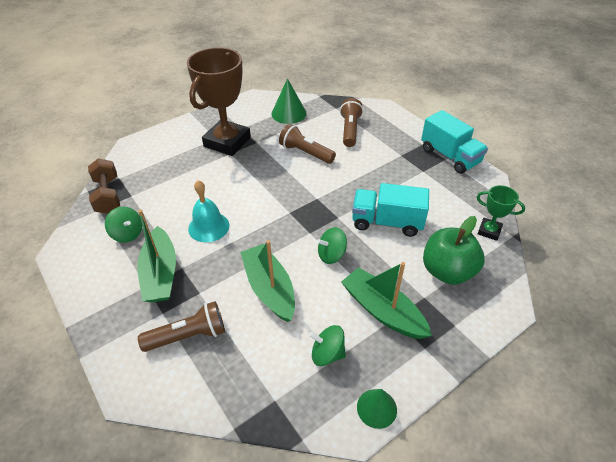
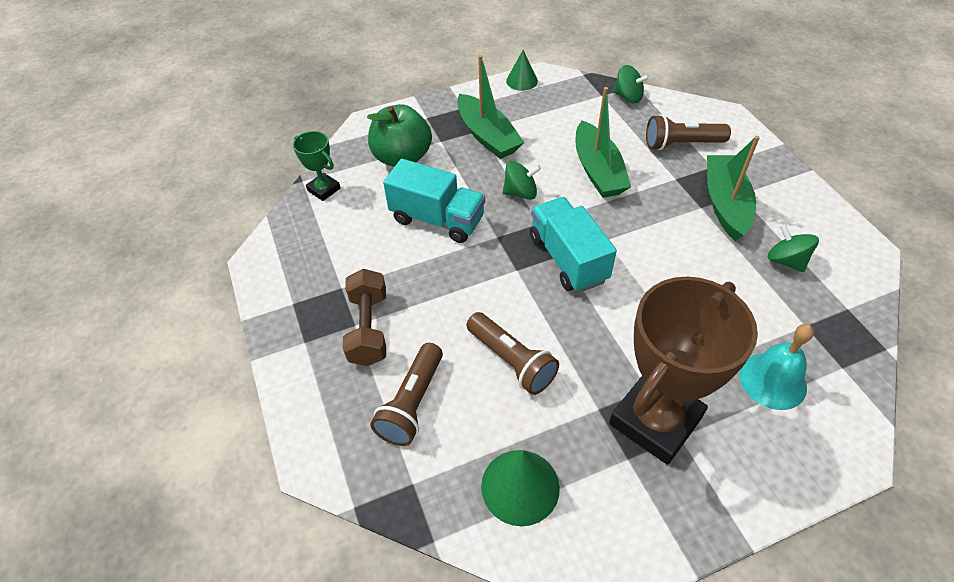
camera: 165 degrees left, 5 degrees up
(108, 195) = (845, 332): brown dumbbell -> brown dumbbell (368, 328)
(208, 227) = (673, 252): turquoise bell -> turquoise bell (772, 380)
(327, 354) = (551, 114): green spinning top -> green spinning top (628, 97)
(450, 156) = (282, 306): turquoise truck -> turquoise truck (568, 259)

